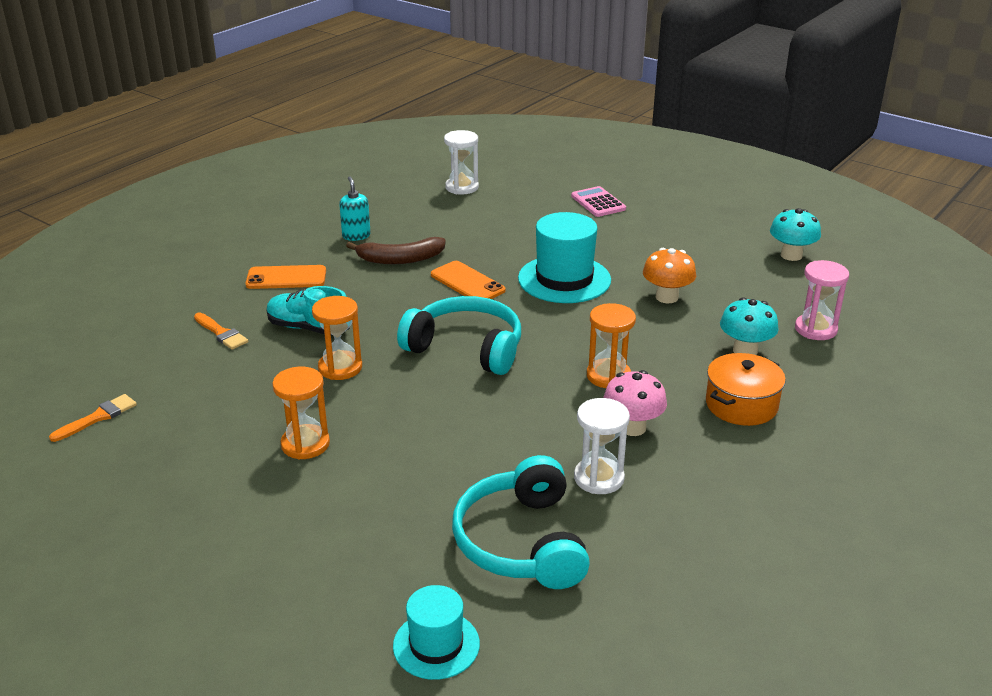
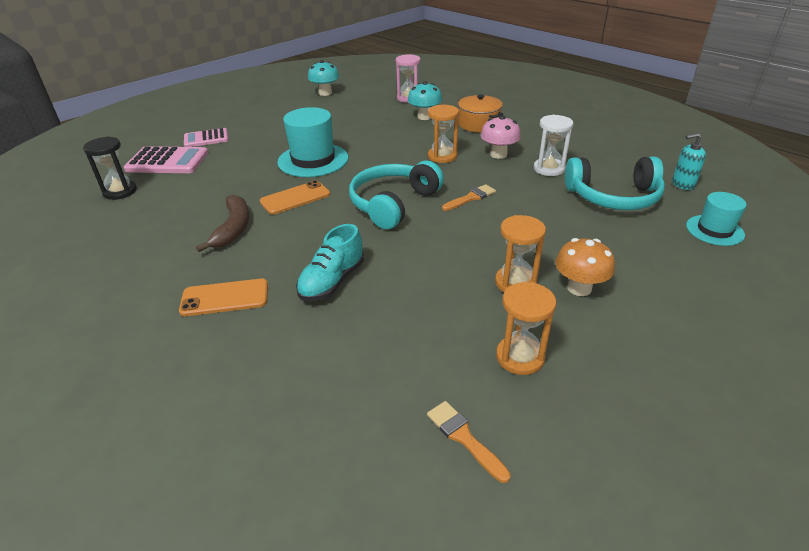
camera: 80 degrees left, 5 degrees up
(221, 333) = (317, 343): orange brush -> orange brush (470, 198)
(286, 278) = (225, 298): orange phone -> orange phone turned 75 degrees clockwise
(340, 368) = (405, 264): orange hourglass -> orange hourglass (520, 357)
(356, 236) = (166, 252): turquoise soap dispenser -> turquoise soap dispenser (682, 184)
(462, 187) = (120, 191): white hourglass -> black hourglass
(533, 194) = (167, 161): none -> pink calculator
(667, 297) = (355, 130): orange mushroom -> orange mushroom (579, 288)

